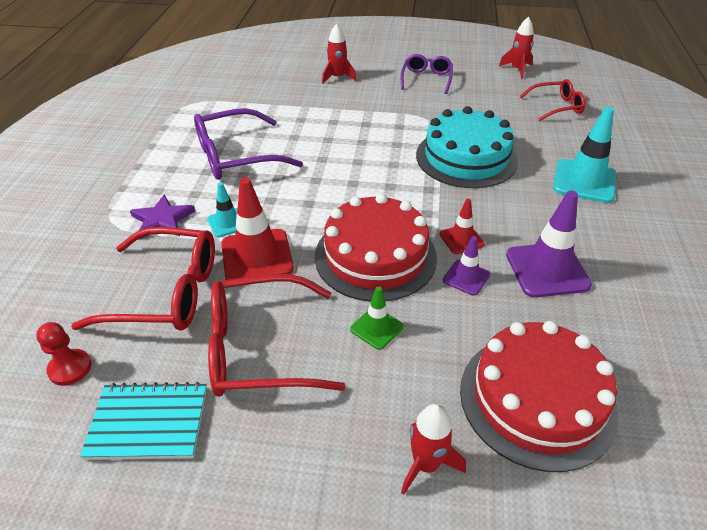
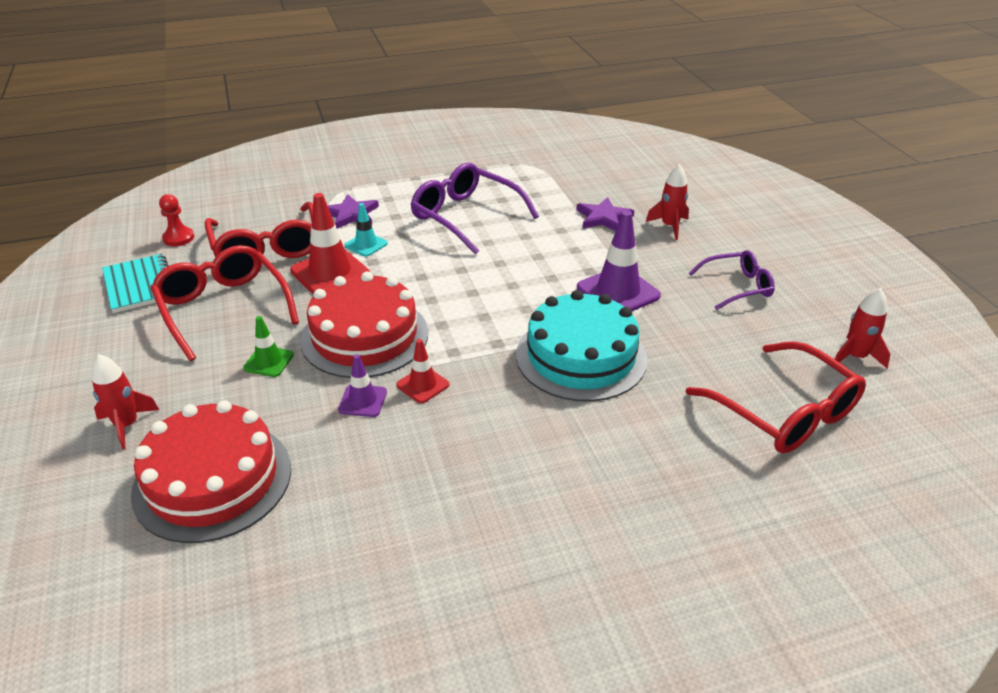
camera: 65 degrees right, 5 degrees down
(301, 97) = (603, 217): none -> purple star
(547, 270) = (405, 458): purple traffic cone -> purple traffic cone (618, 292)
(557, 106) = (786, 413): red glasses -> red glasses, size x1.64
(584, 181) = (608, 467): turquoise traffic cone -> none

